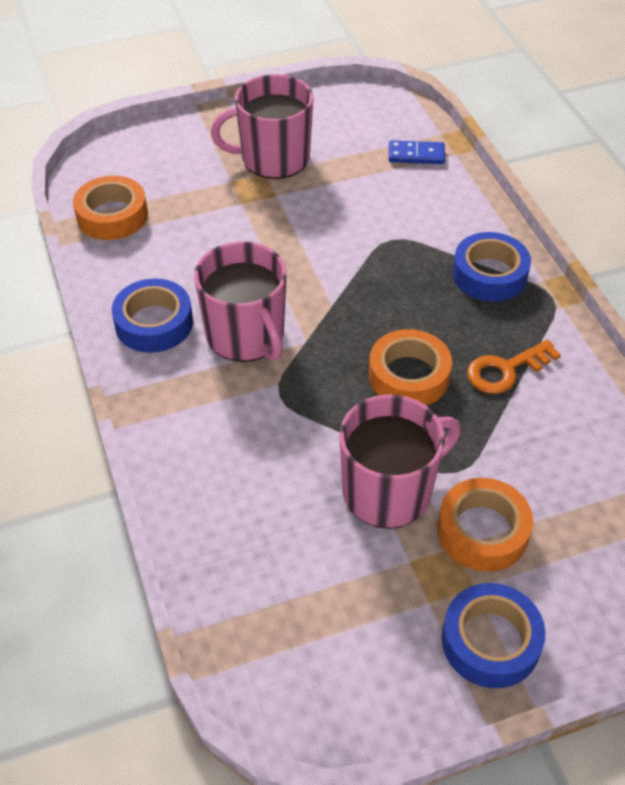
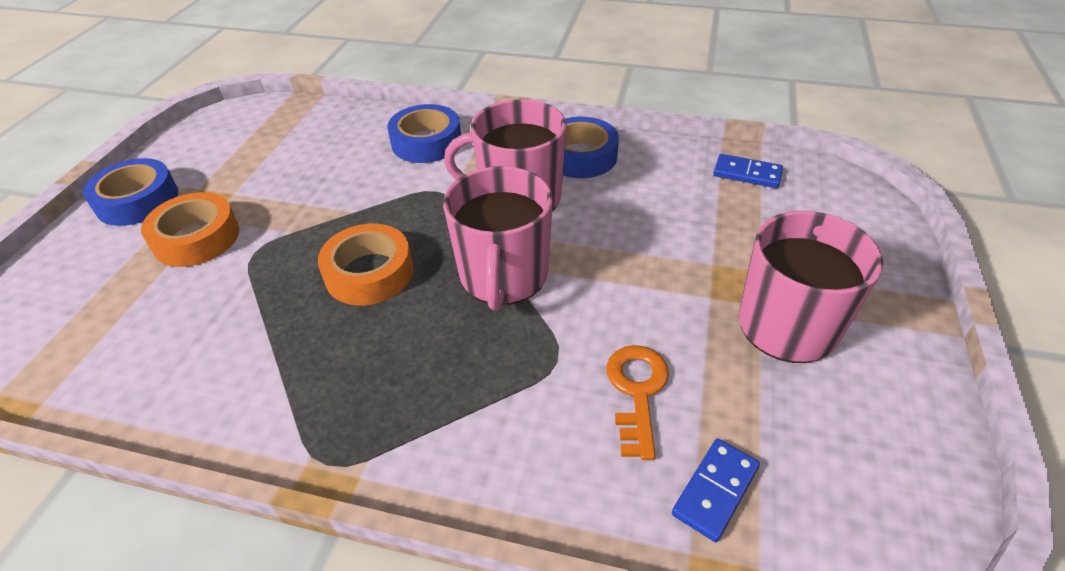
camera: 125 degrees right, 5 degrees down
(112, 216) = (747, 174): orange tape -> blue domino
(389, 490) = (289, 208): pink mug -> pink mug (503, 276)
(489, 274) = (421, 421): blue tape -> blue tape (426, 142)
(506, 370) = (294, 347): orange key -> orange key (637, 392)

